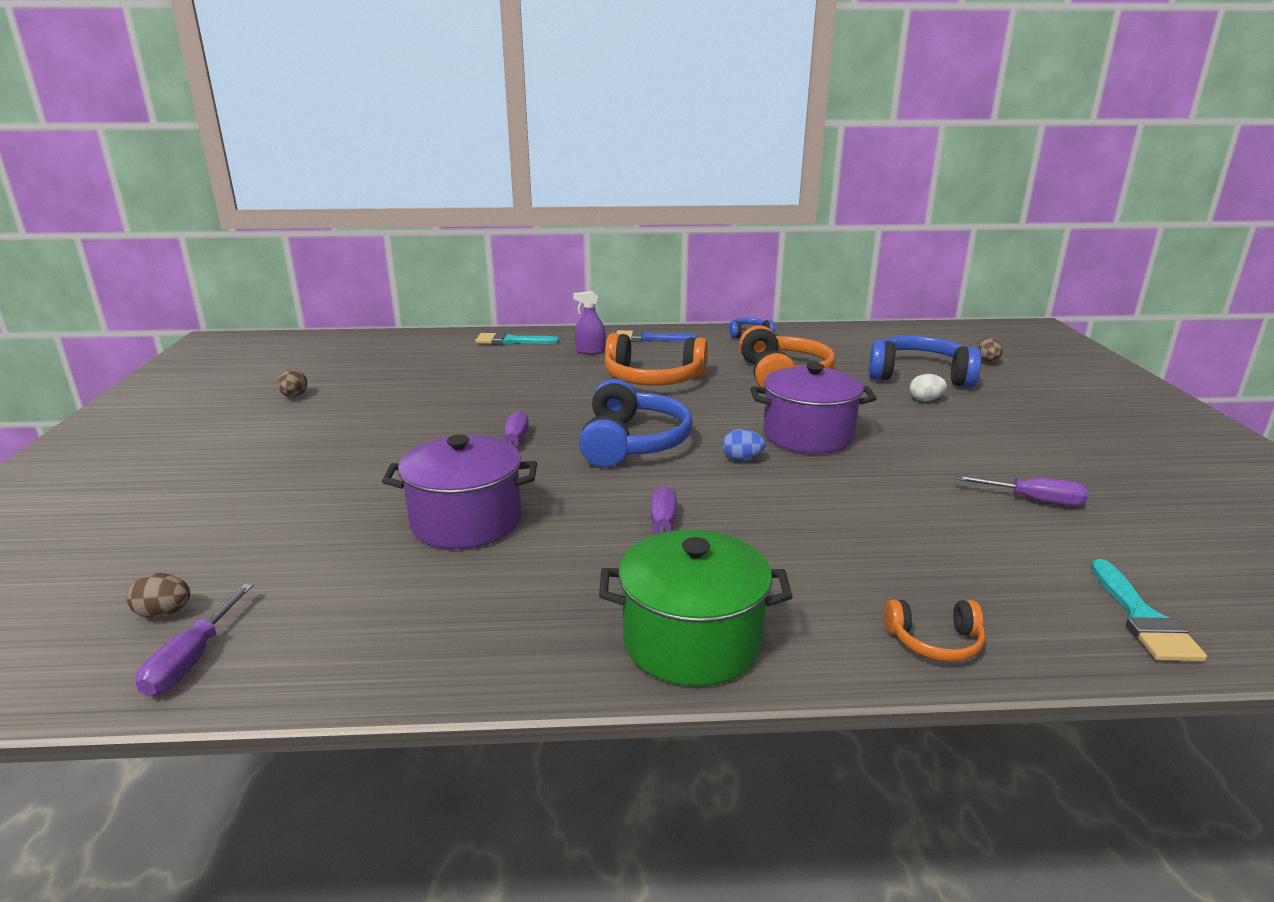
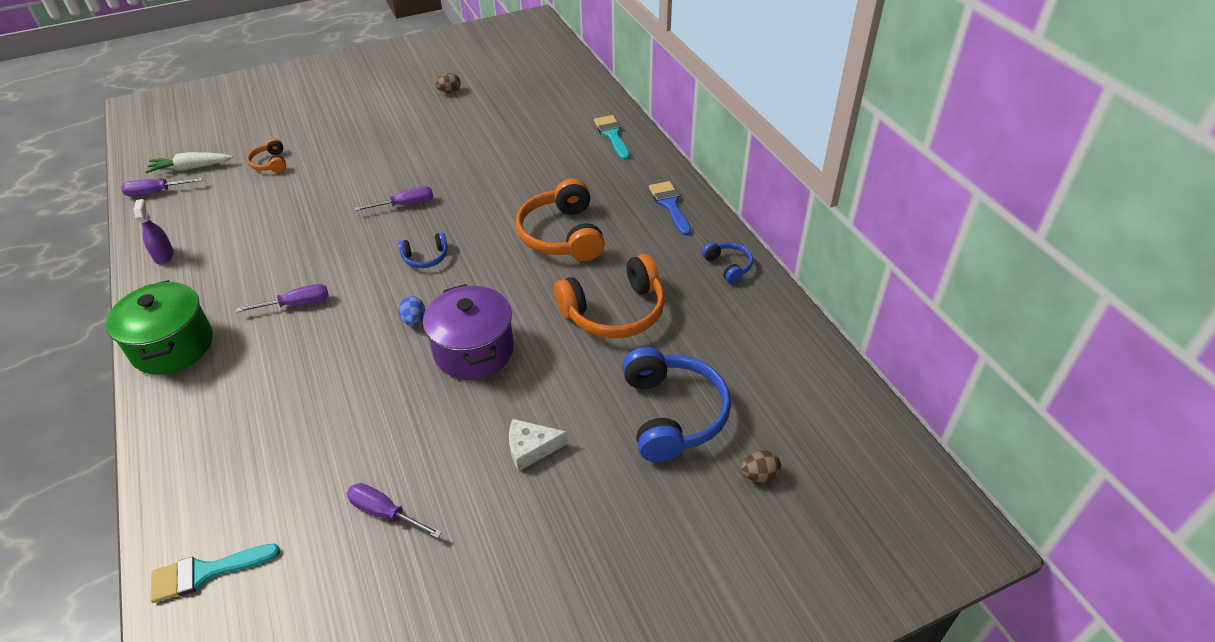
camera: 70 degrees right, 20 degrees up
(164, 613) = (191, 168): brown egg -> white carrot
(466, 521) = (292, 223): purple pot -> none
(590, 351) = (612, 182): purple spray bottle -> purple spray bottle (164, 255)
(632, 442) = (426, 257): blue headphones -> blue headphones, size x0.49
(925, 400) = (598, 424): white egg -> none
(935, 641) = (174, 453): orange headphones -> orange headphones (270, 163)
(951, 427) = (531, 448): none -> white cheese
(1035, 500) = (384, 512): purple screwdriver -> purple screwdriver turned 120 degrees clockwise

